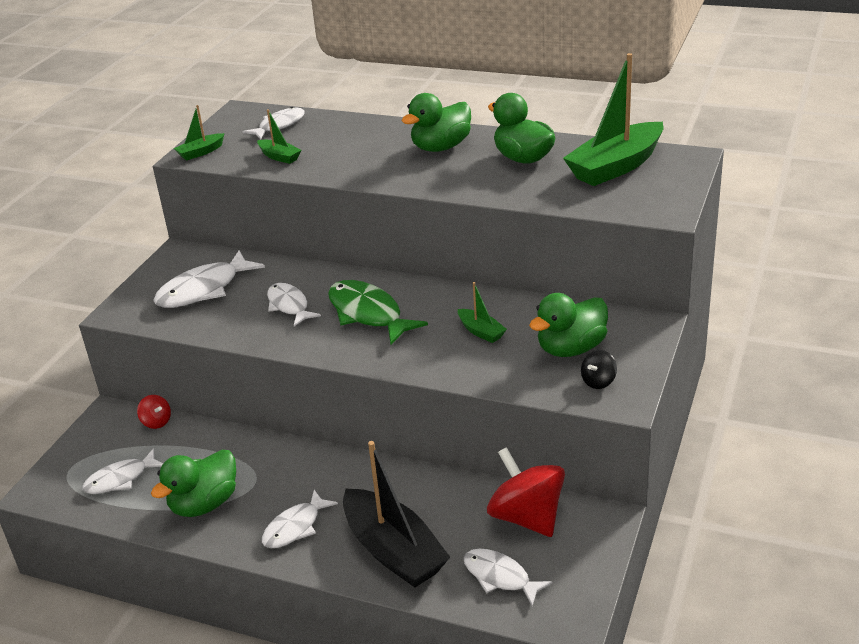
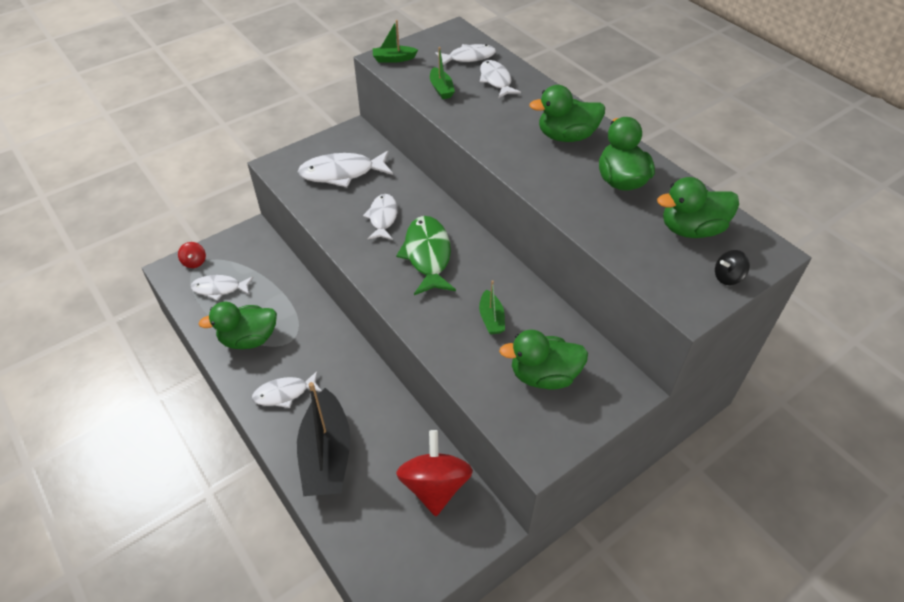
camera: 30 degrees right, 15 degrees up
(156, 422) = (274, 255): red spinning top -> red spinning top (194, 262)
(500, 577) = (374, 525): white fish -> white fish (496, 80)
(598, 381) = (536, 421): black spinning top -> black spinning top (727, 277)
(616, 167) = (691, 229): green boat -> green duck

